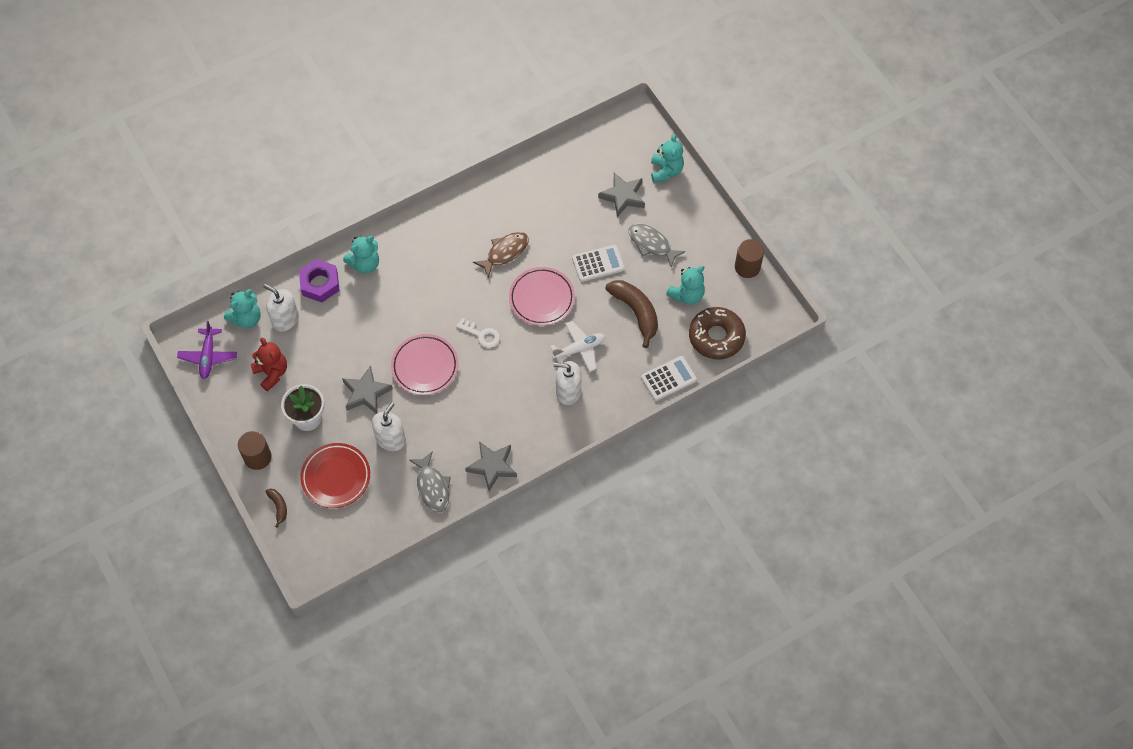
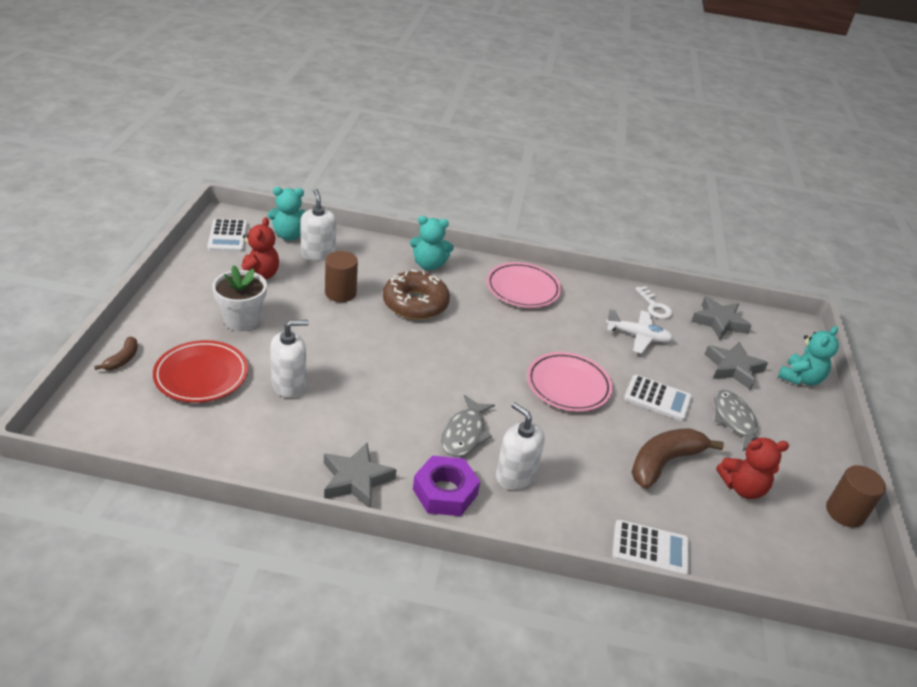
camera: 35 degrees right, 25 degrees down
(208, 356) = (228, 236): purple plane -> white calculator
(257, 457) = (162, 315): brown cylinder -> brown cylinder (340, 293)
(320, 284) = (375, 253): purple nut -> purple nut (445, 492)
(366, 393) = (315, 339): grey star -> grey star (719, 322)
(425, 366) = (392, 357): pink plate -> pink plate (522, 289)
(432, 487) = (274, 450): grey fish -> grey fish (464, 434)
(481, 335) = (475, 372): white key -> white key (654, 306)
(505, 252) = (566, 333): brown fish -> none
(579, 349) = (566, 449): white plane -> white plane (638, 336)
(636, 312) = (664, 462): brown banana -> brown banana turned 135 degrees counterclockwise
(687, 295) = (742, 487): turquoise teddy bear -> red teddy bear
(716, 337) = (750, 551): brown donut -> brown donut (415, 303)

